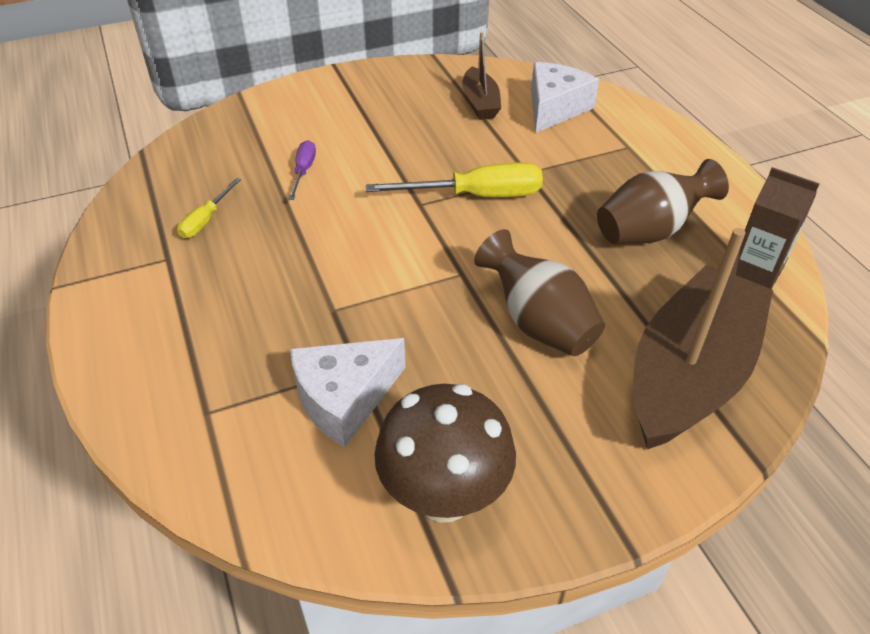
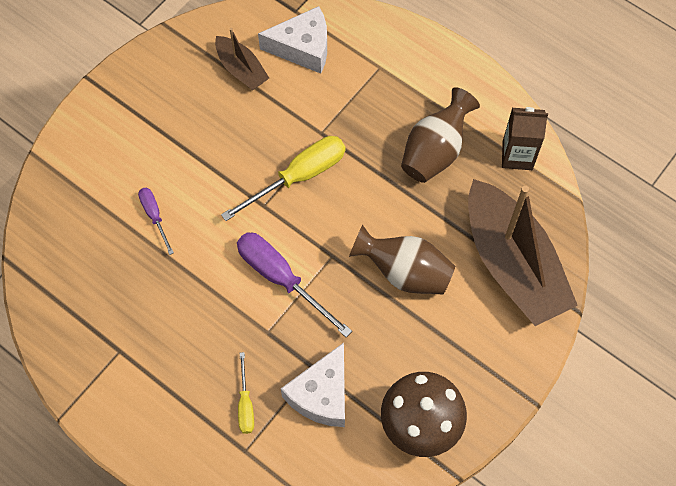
camera: 30 degrees left, 20 degrees up
(206, 220) = (118, 302): yellow screwdriver -> yellow screwdriver (245, 404)
(388, 269) = (281, 278): none -> purple screwdriver
(554, 108) = (303, 48): white cheese -> white cheese turned 90 degrees clockwise
(690, 374) = (512, 264): brown boat -> brown boat turned 150 degrees clockwise

